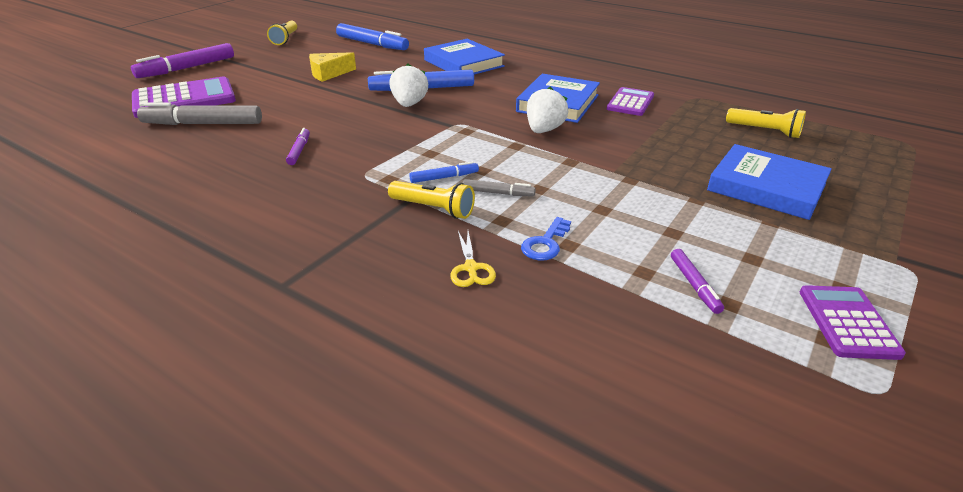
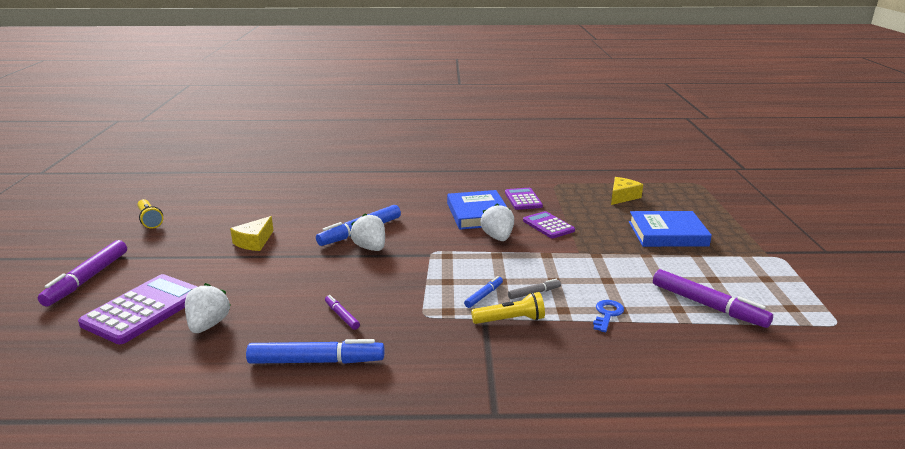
camera: 35 degrees left, 10 degrees down
(203, 124) = (208, 325): grey marker -> white strawberry
(372, 44) = (250, 203): blue marker -> blue marker (316, 361)
(463, 63) = (360, 200): blue book -> none
(471, 268) = (589, 348): yellow scissors -> none
(545, 243) = (607, 314): blue key -> blue key turned 150 degrees counterclockwise
(694, 285) = (708, 306): purple marker -> purple marker, size x1.99
(765, 131) = (622, 197): yellow flashlight -> yellow cheese
(847, 322) = (788, 295): purple calculator -> purple calculator (548, 226)

